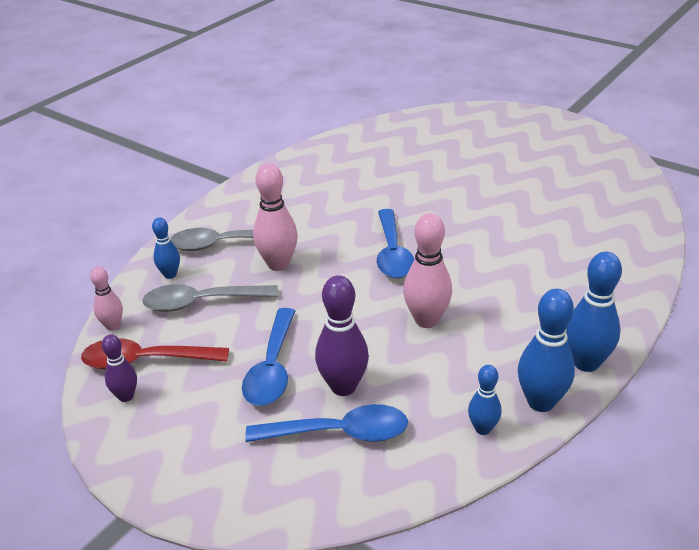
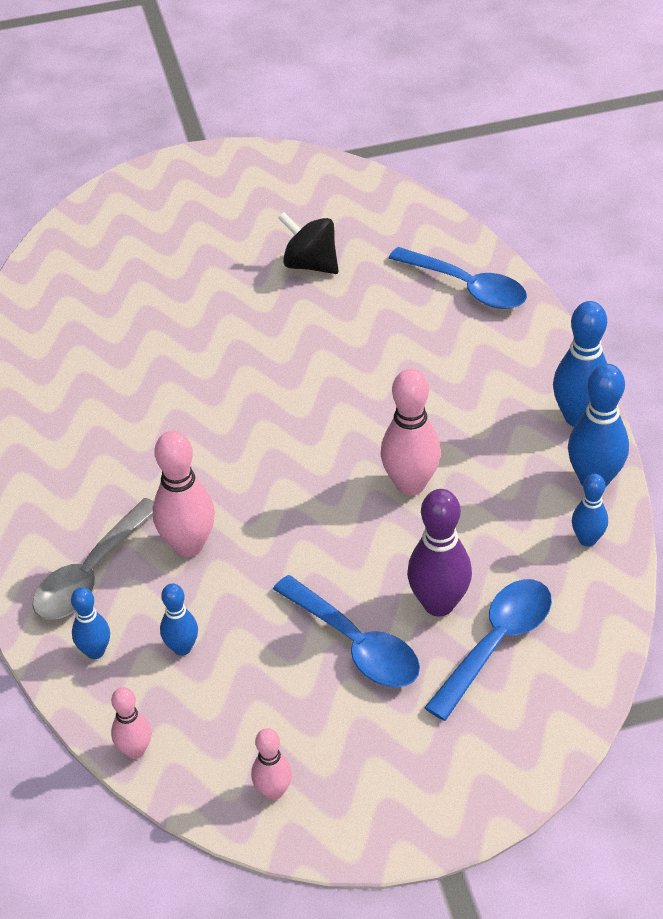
camera: 50 degrees left, 10 degrees up
(126, 396) = (273, 791): purple bowling pin -> pink bowling pin
(146, 361) = (232, 747): red spoon -> none
(202, 302) = (182, 648): grey spoon -> blue bowling pin
(392, 253) = (278, 442): blue spoon -> blue spoon (467, 287)
(542, 190) = (310, 264): none -> black spinning top

